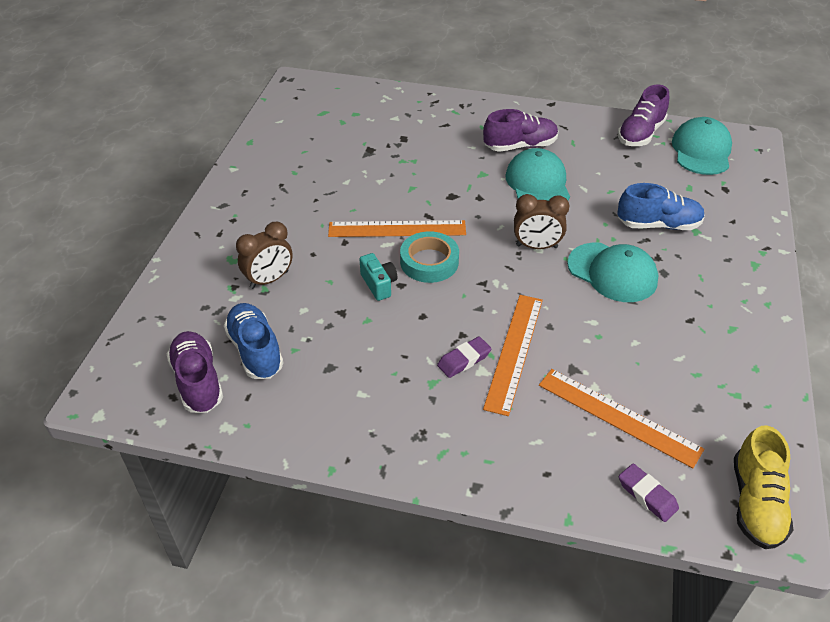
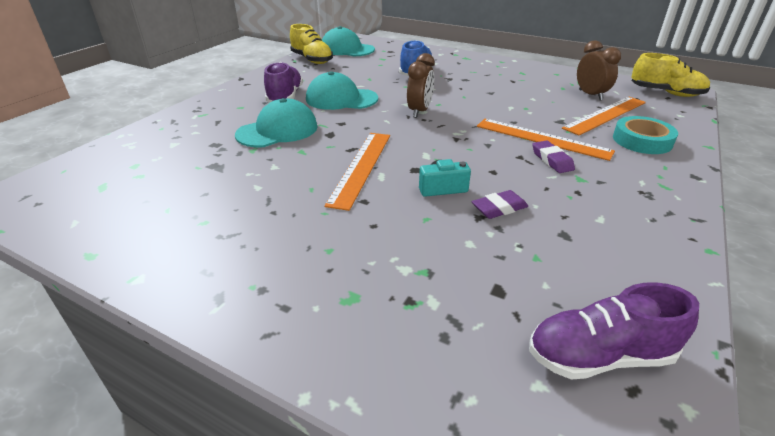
camera: 75 degrees left, 10 degrees down
(255, 351) = (538, 290): blue shoe -> none
(269, 280) = (408, 265): brown clock -> brown clock (590, 95)
(429, 262) = (419, 158): turquoise tape -> turquoise tape (642, 140)
(612, 272) = (460, 93): turquoise cap -> turquoise cap (277, 130)
(640, 134) = (312, 60): purple shoe -> yellow shoe
(647, 495) = (673, 119): purple eraser -> purple eraser (499, 208)

